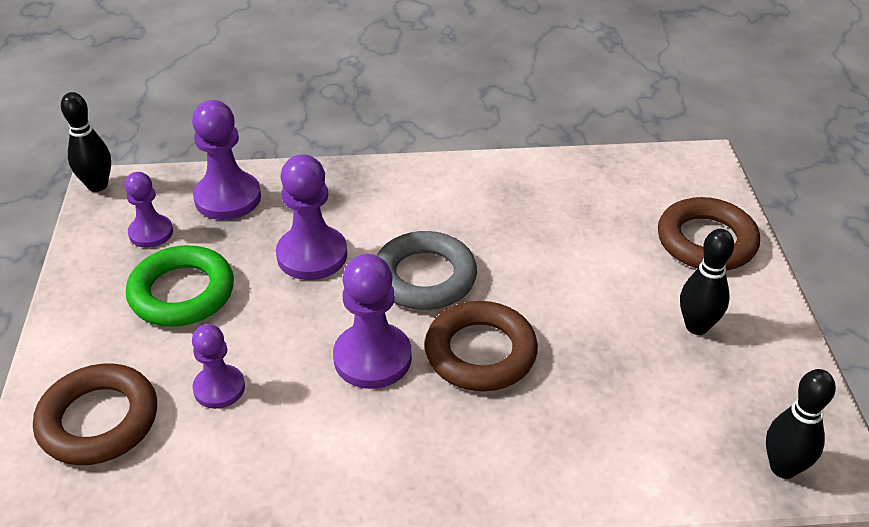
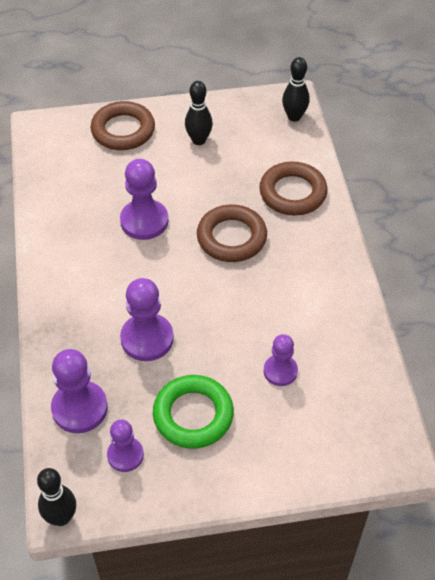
camera: 95 degrees left, 10 degrees up
(99, 420) = (318, 435): brown ring -> brown ring (293, 193)
(372, 358) = (243, 291): purple pawn -> purple pawn (144, 221)
(424, 277) = (166, 270): grey ring -> none

